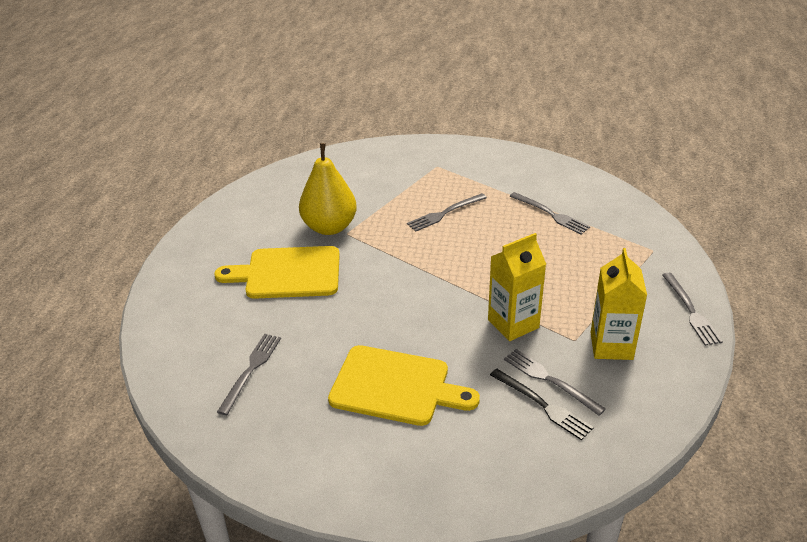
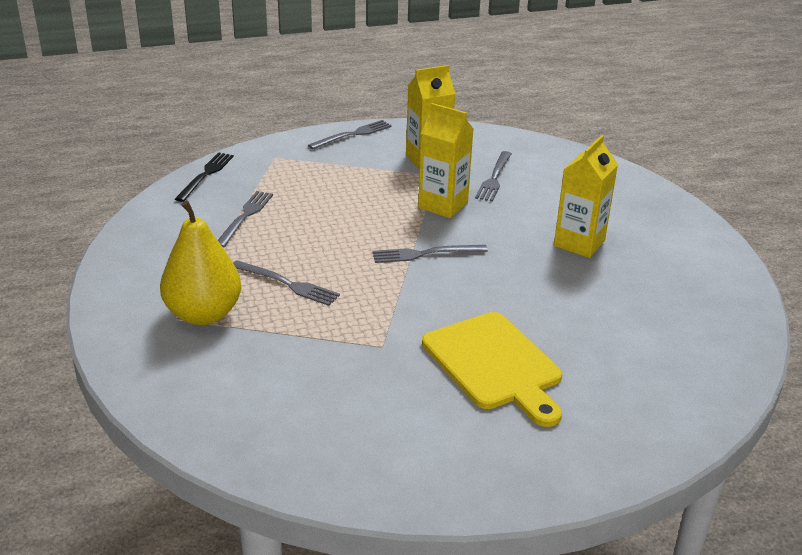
camera: 120 degrees left, 5 degrees down
(251, 370) = (653, 330): grey fork -> grey fork (425, 254)
(329, 227) = (379, 365): yellow pear -> yellow pear (203, 314)
(395, 387) = (579, 243): yellow cutting board -> yellow carton
(542, 405) = (524, 177): black fork -> black fork (206, 175)

